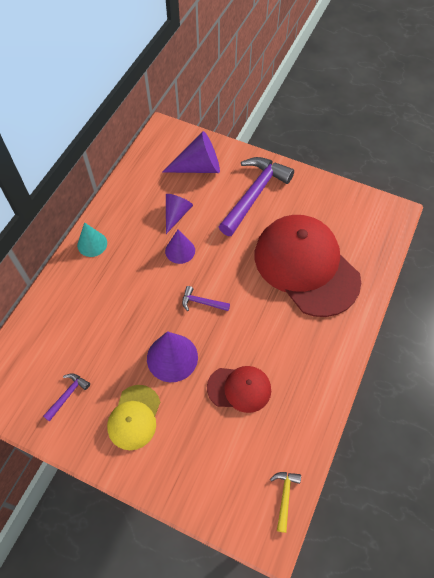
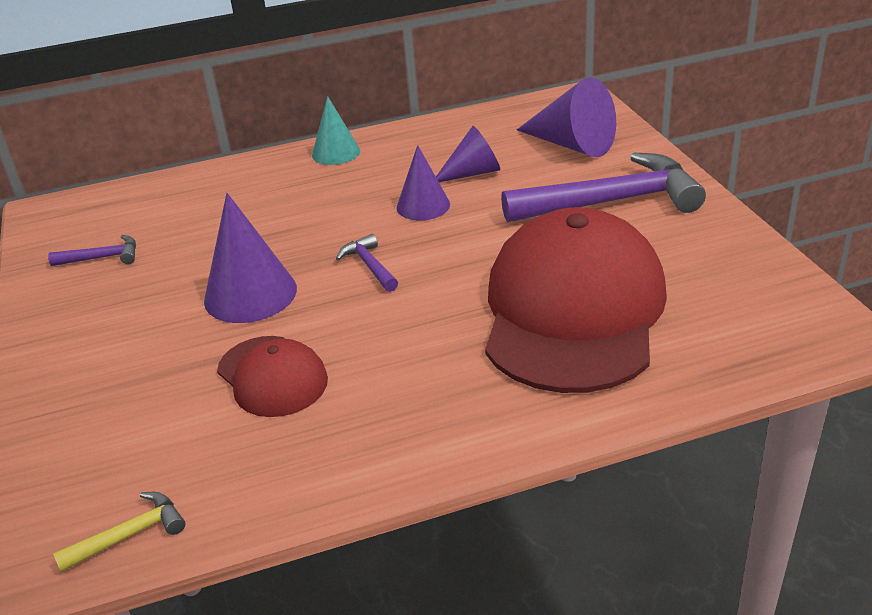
camera: 50 degrees right, 25 degrees down
(134, 417) = (123, 319): yellow cap -> none

